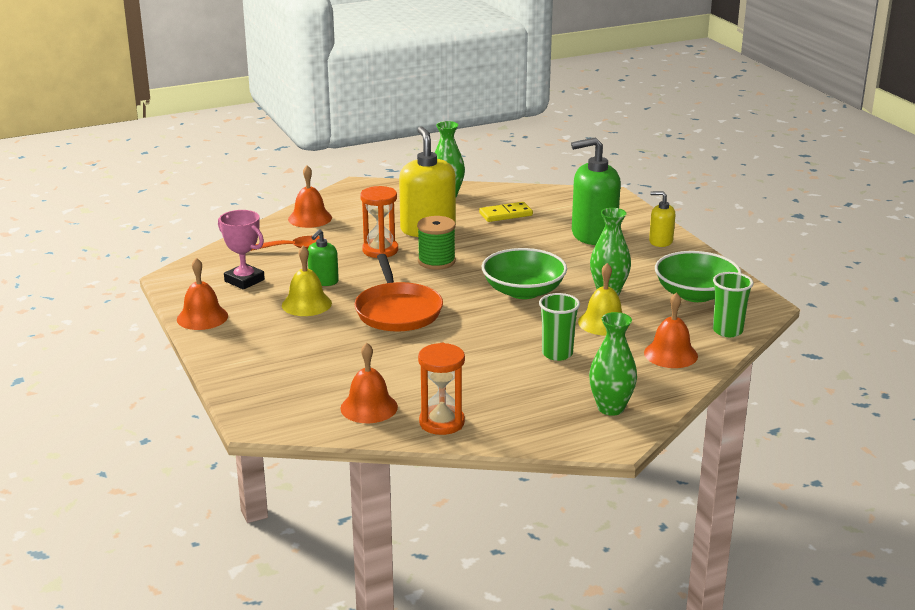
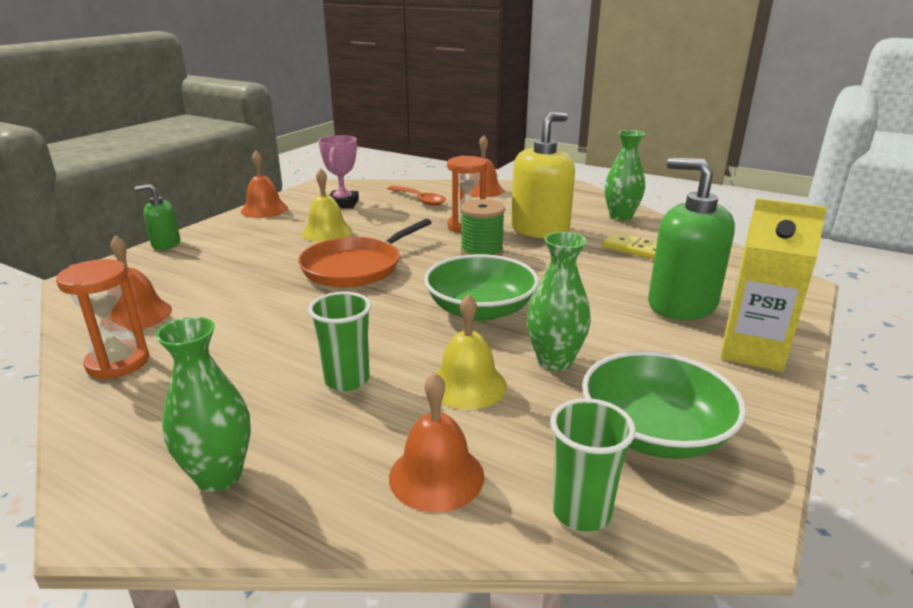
camera: 55 degrees right, 0 degrees up
(323, 281) = (377, 225): green soap dispenser -> green soap dispenser (166, 244)
(660, 241) = (752, 351): yellow soap dispenser -> yellow carton

